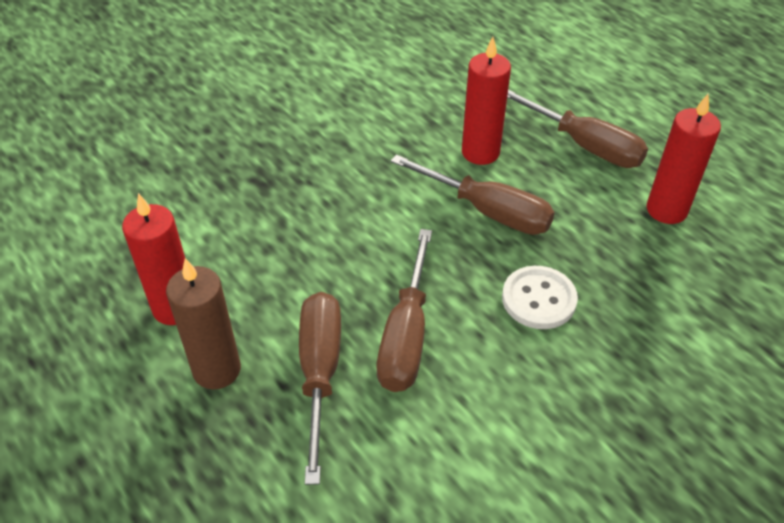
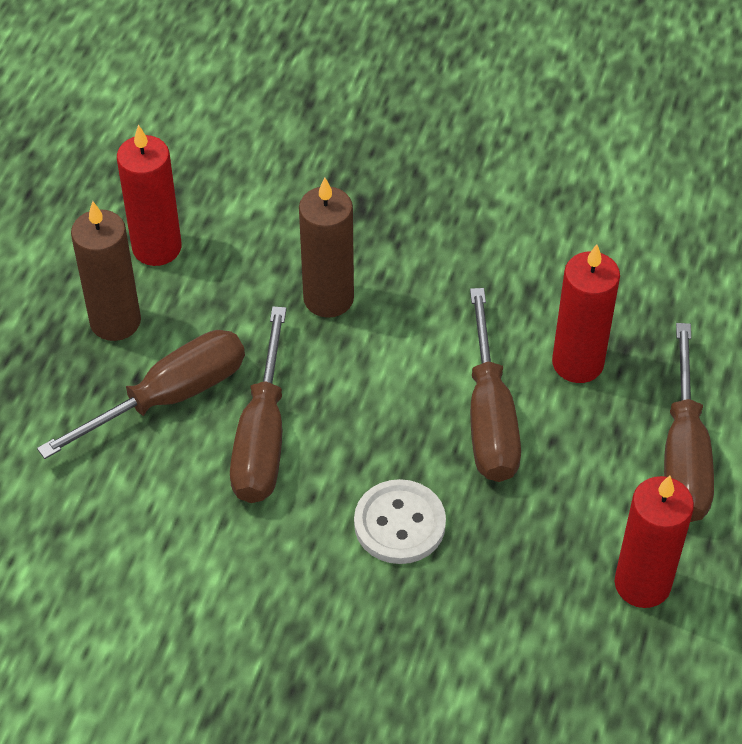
camera: 55 degrees right, 5 degrees up
(319, 238) = (328, 298): none -> brown candle
(406, 336) = (262, 438): brown screwdriver -> brown screwdriver turned 60 degrees counterclockwise

